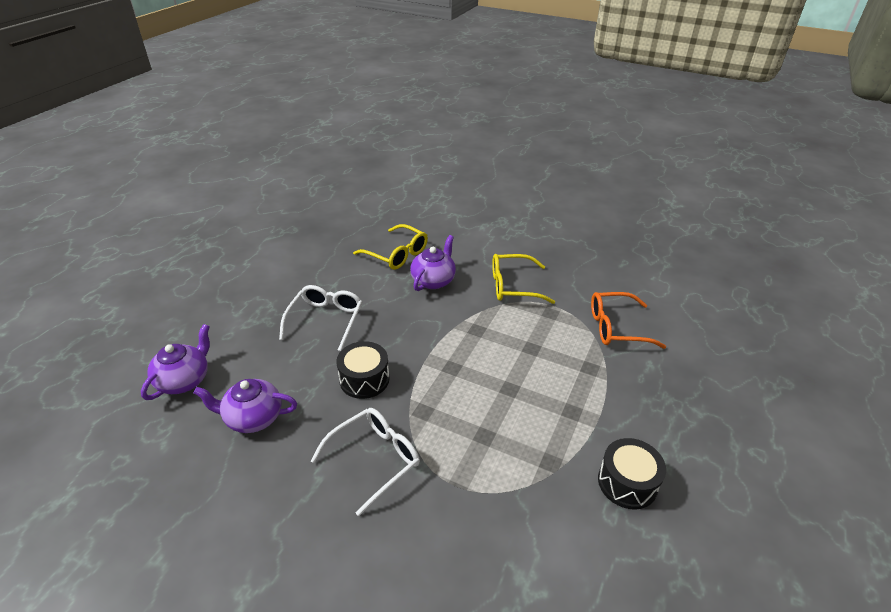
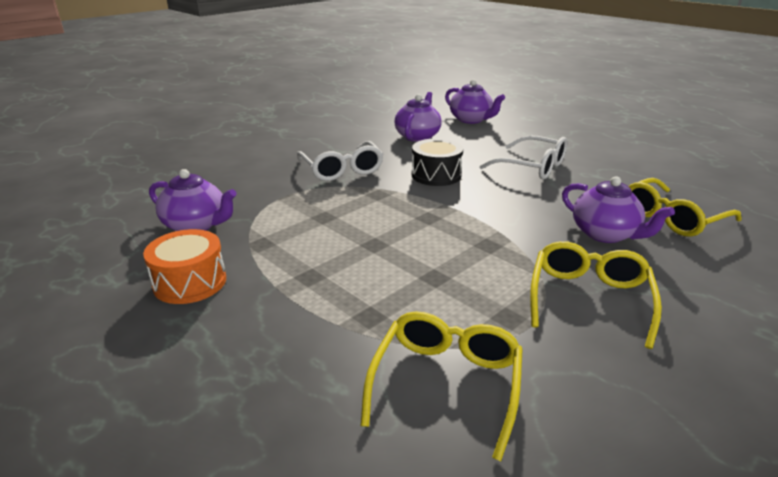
camera: 110 degrees right, 10 degrees down
(552, 534) = (196, 225): none -> purple teapot
(616, 327) = (446, 384): orange glasses -> yellow glasses
(627, 483) = (190, 282): black drum -> orange drum

